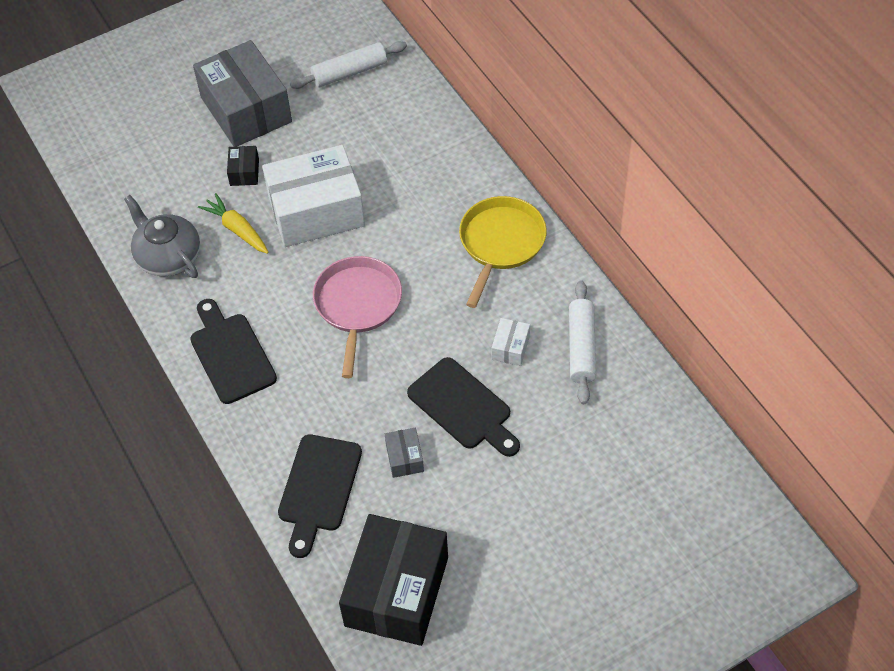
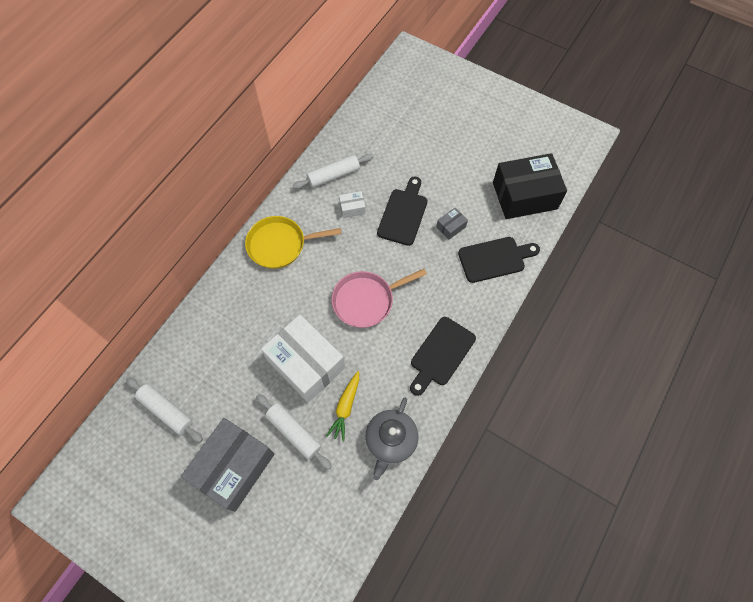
camera: 120 degrees left, 10 degrees up
(244, 172) = (294, 432): black box -> white rolling pin

